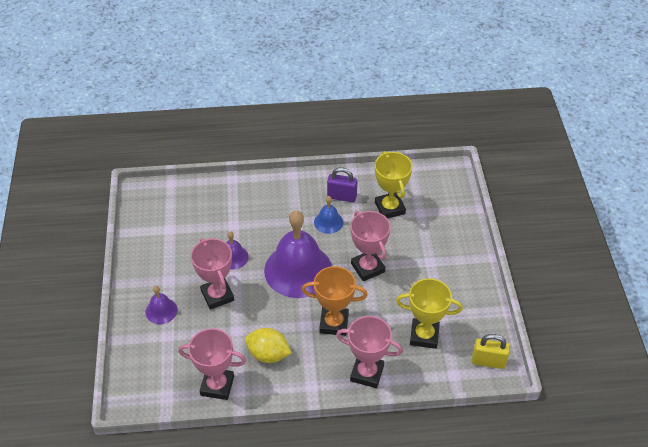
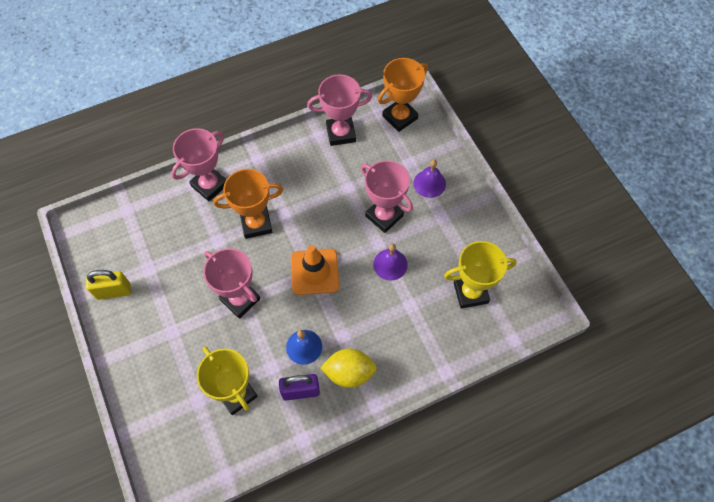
camera: 160 degrees right, 15 degrees up
(149, 384) = (400, 117): none -> orange trophy
(268, 354) = (307, 174): yellow lemon -> yellow lemon (349, 373)
(298, 270) = (314, 272): purple bell -> orange traffic cone
(367, 373) = (209, 185): pink trophy -> pink trophy turned 45 degrees counterclockwise
(424, 336) = (162, 239): yellow trophy -> yellow trophy (470, 292)
(488, 361) = (93, 233): yellow padlock -> yellow padlock (113, 291)

